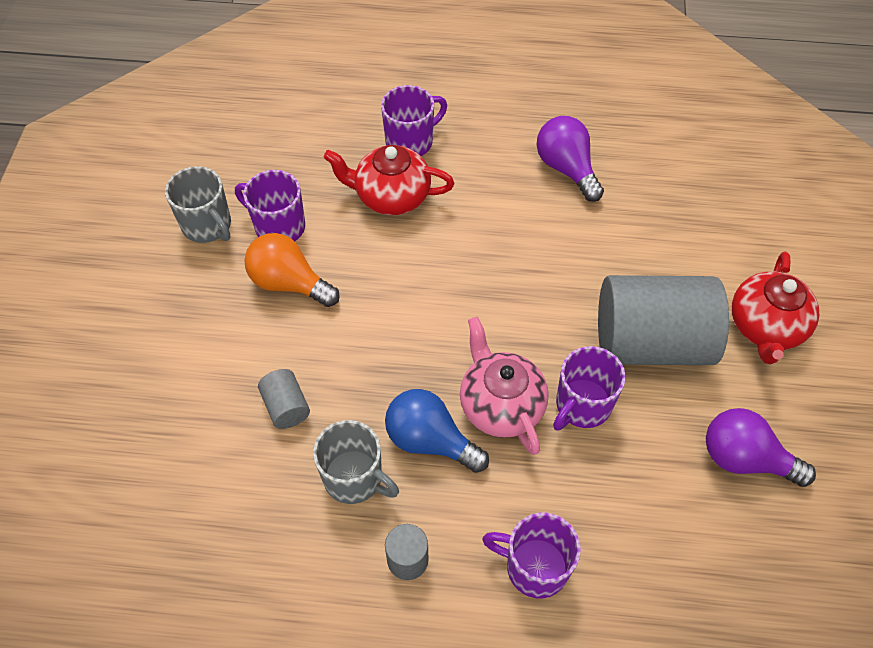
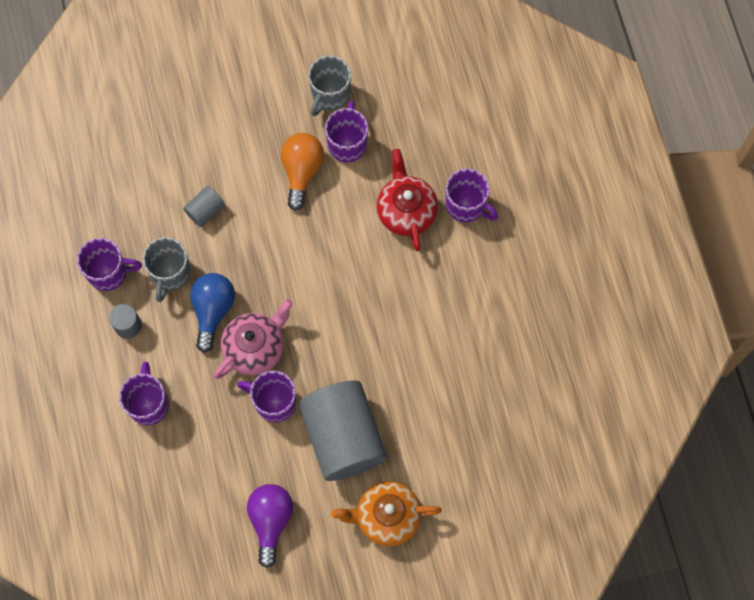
camera: 70 degrees right, 15 degrees up
(316, 562) = (109, 272): none -> purple mug
(566, 168) = (485, 332): purple light bulb -> none
(765, 327) = (386, 516): red teapot -> orange teapot

